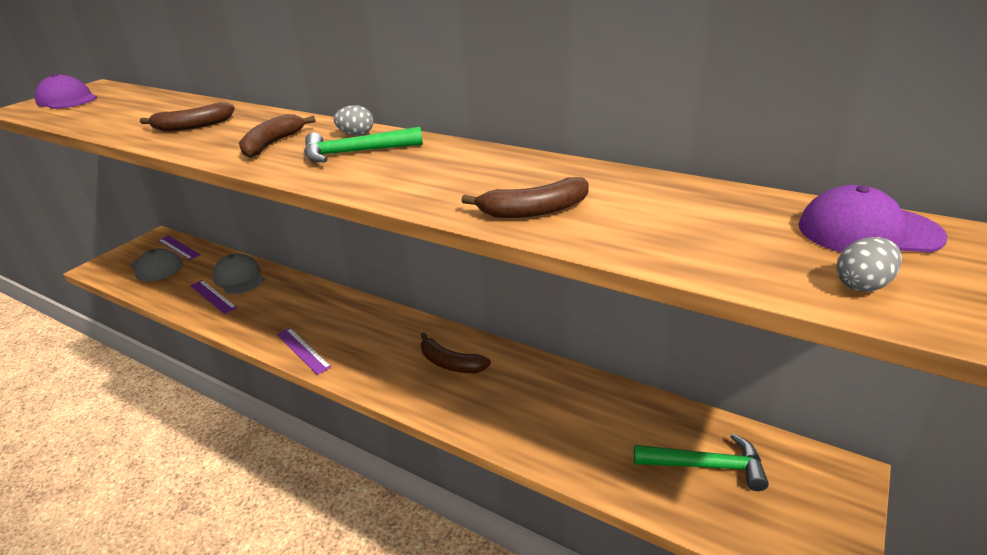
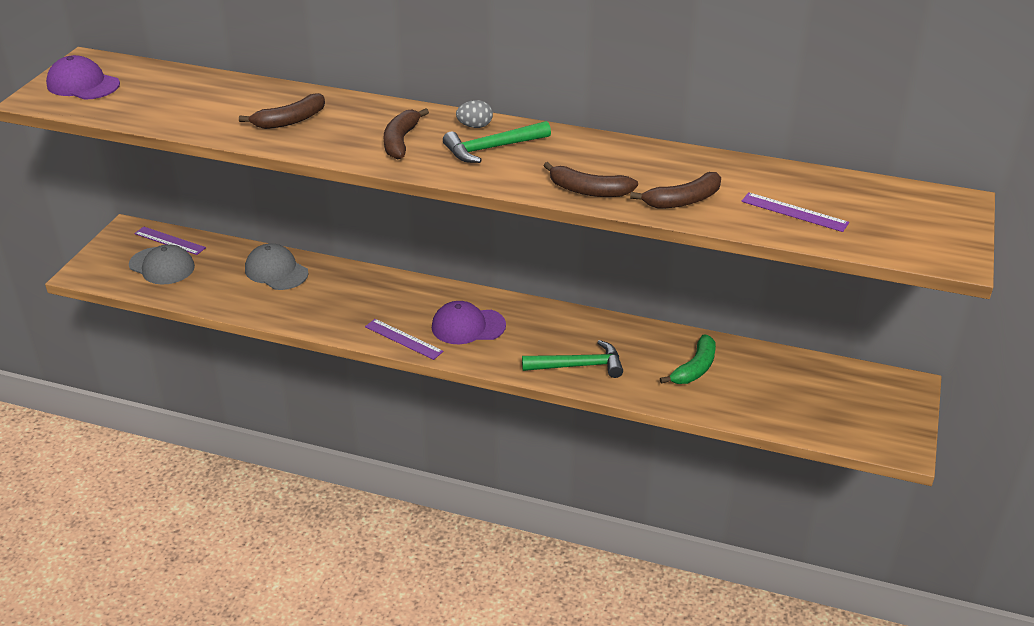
camera: 15 degrees left, 5 degrees up
(213, 296) = (261, 294): purple ruler -> purple ruler (794, 212)
(450, 363) = (558, 336): brown banana -> brown banana (588, 190)
(580, 417) = (694, 368): none -> green banana
(706, 465) = (805, 392): green hammer -> green hammer (578, 366)
(862, 285) = (914, 242): grey egg -> none
(868, 231) = (916, 203): purple cap -> purple cap (468, 326)

